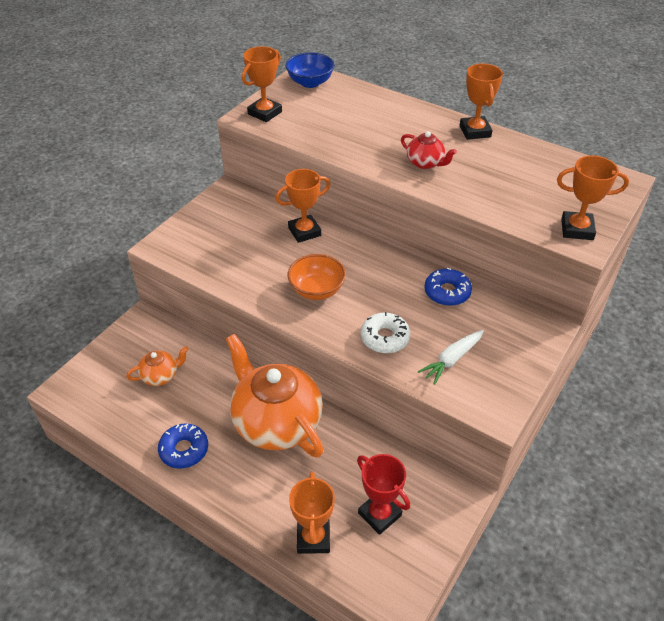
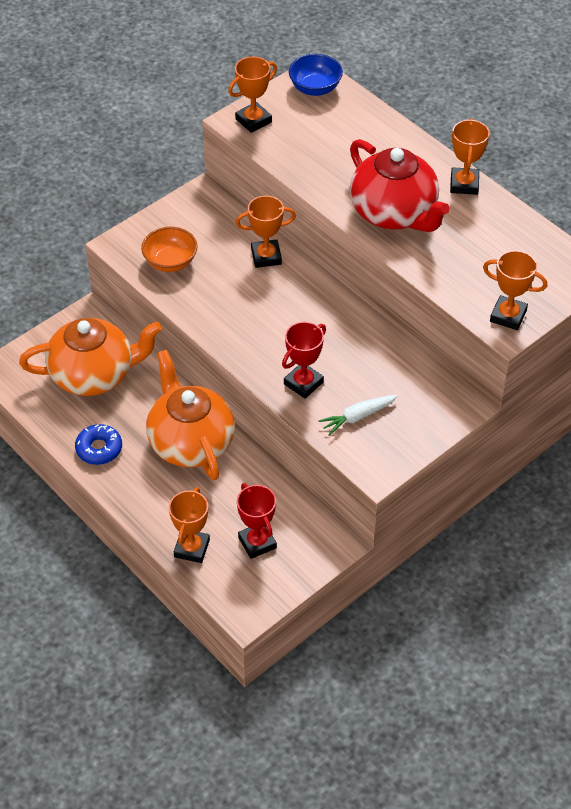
camera: 15 degrees right, 5 degrees up
(160, 375) = (94, 375): orange teapot -> orange teapot, size x2.22
(317, 290) = (256, 322): orange bowl -> orange bowl (170, 262)
(384, 338) = (303, 383): white donut -> red trophy
(425, 163) = (394, 213): red teapot -> red teapot, size x2.22
(447, 292) = (383, 350): blue donut -> none

